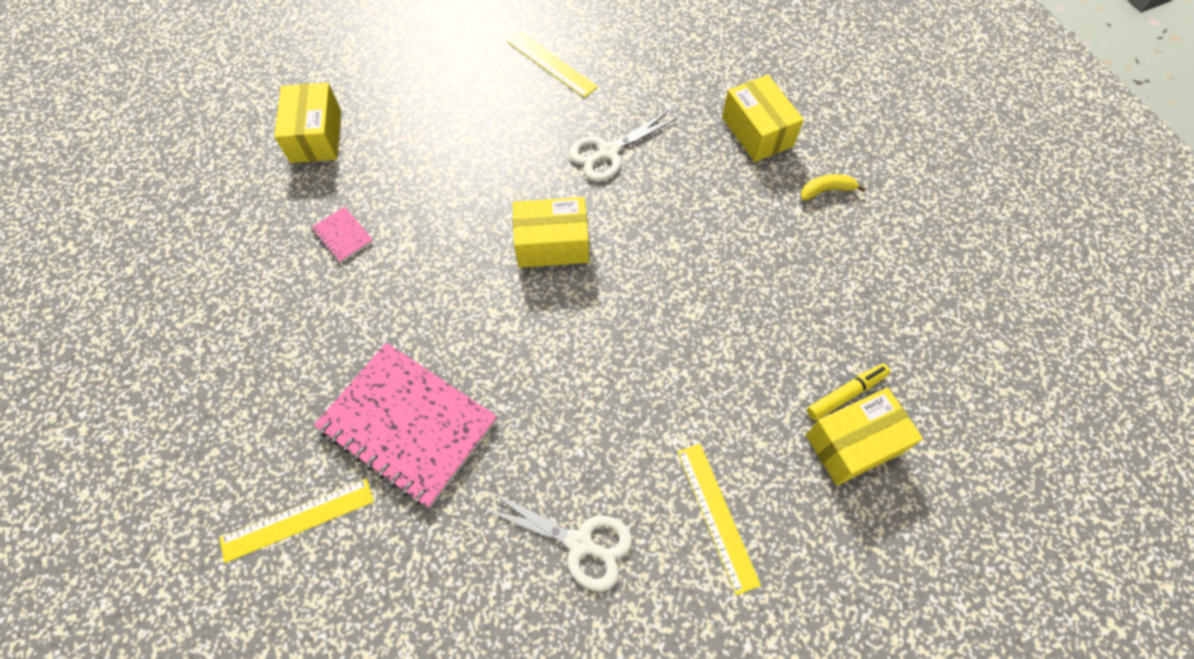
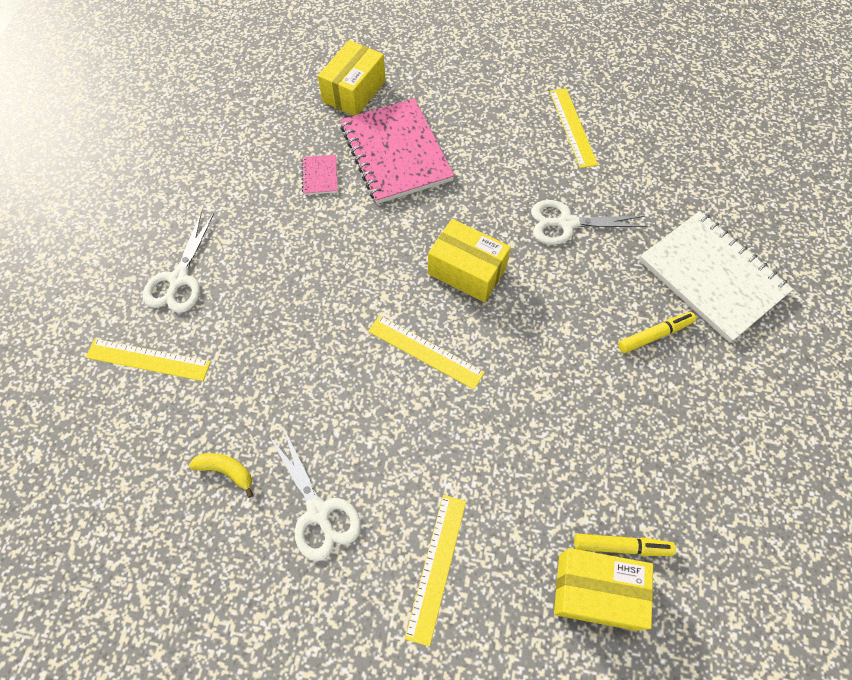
camera: 35 degrees right, 0 degrees up
(269, 421) = (179, 279): none -> white scissors
(408, 425) = (264, 341): pink notebook -> pink notebook (396, 153)
(568, 338) = (425, 351): none -> yellow ruler
(748, 206) = (655, 335): none -> yellow marker
(757, 131) = (712, 277): yellow box -> white notebook
(826, 190) = (739, 363): yellow banana -> yellow banana (226, 471)

